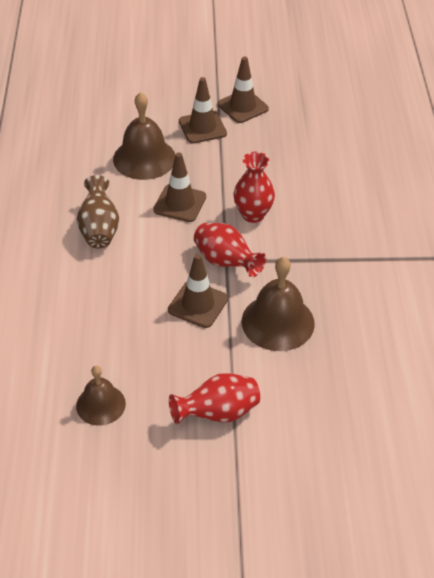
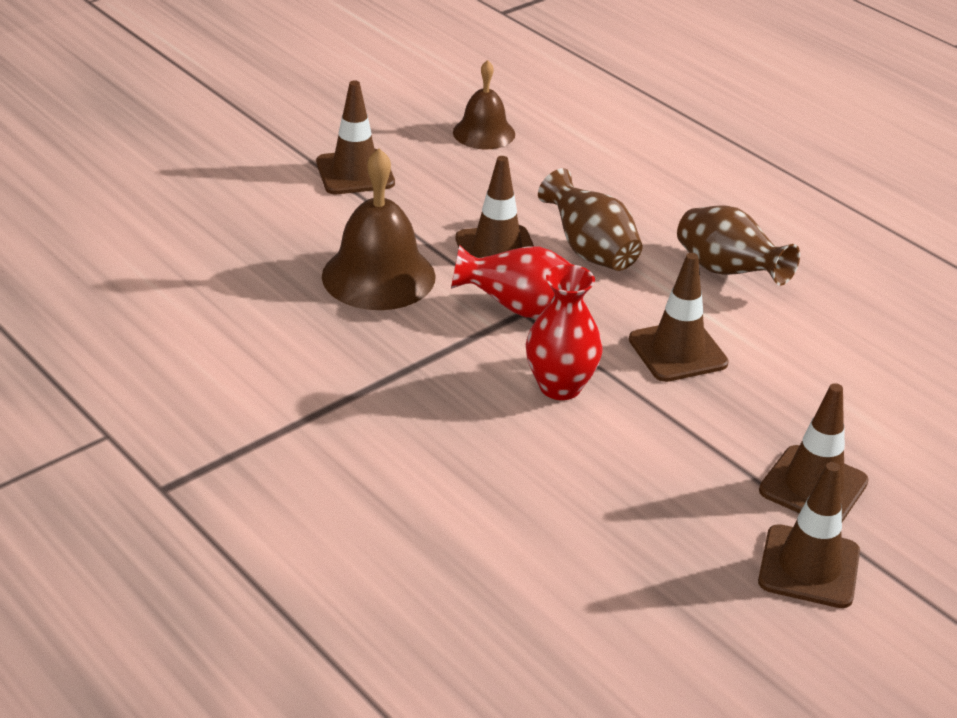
camera: 140 degrees right, 10 degrees down
(144, 158) = (817, 388): brown bell -> none
(150, 277) = (590, 251): none -> brown vase
(218, 413) = (355, 173): red vase -> brown traffic cone

